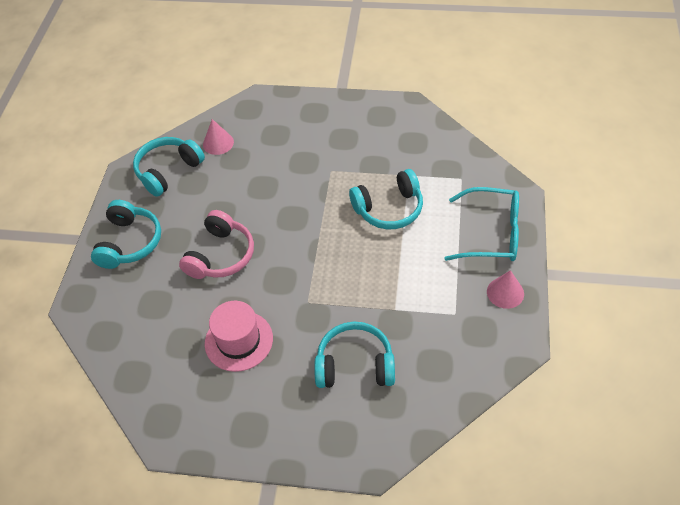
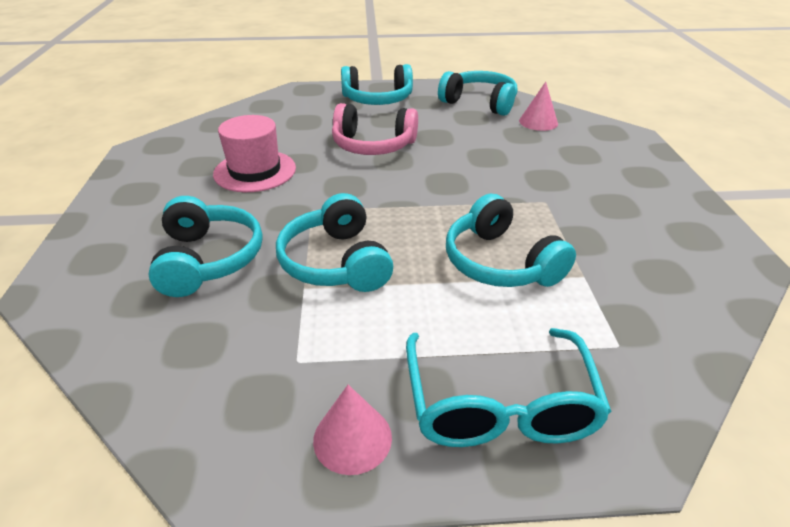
camera: 75 degrees right, 15 degrees down
(372, 291) = (336, 262): none -> turquoise headphones

